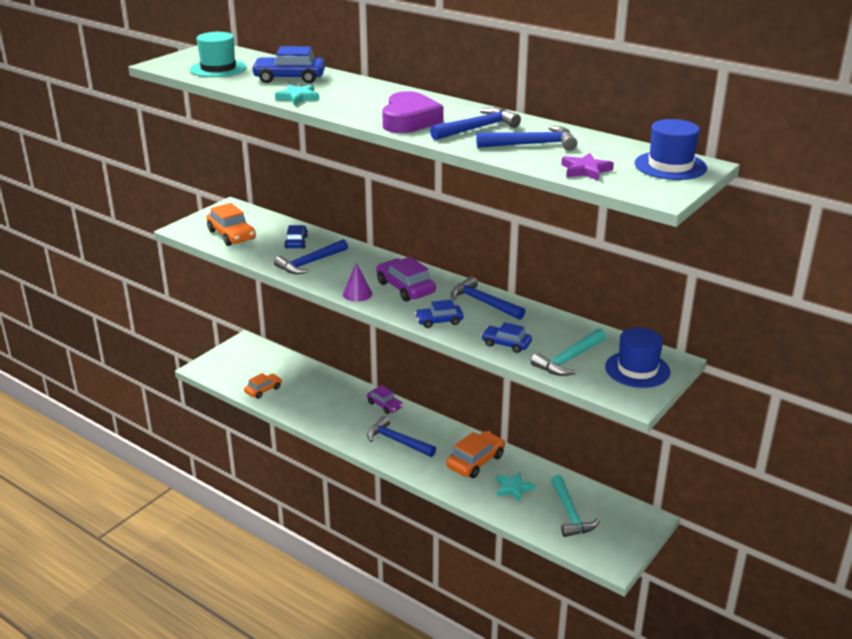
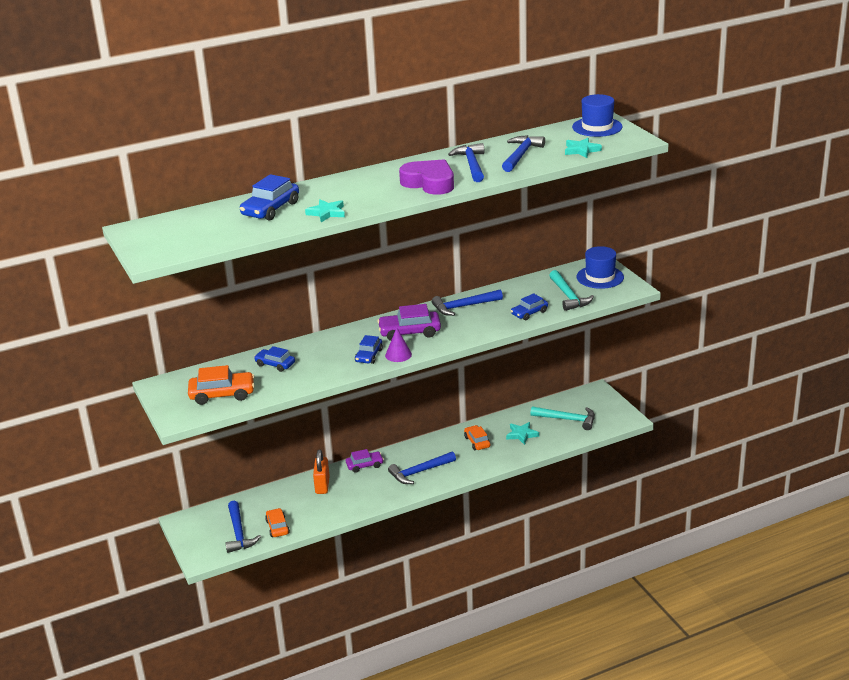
camera: 60 degrees left, 0 degrees up
(218, 68) = (201, 234): turquoise hat -> none
(310, 263) = (322, 365): blue hammer -> blue hammer (239, 533)
(338, 392) = (322, 485): none -> orange padlock
(439, 321) = (474, 330): blue car -> blue car (369, 356)
(475, 461) = (477, 442): orange car -> orange car, size x0.64
(585, 170) = (581, 150): purple star -> turquoise star

